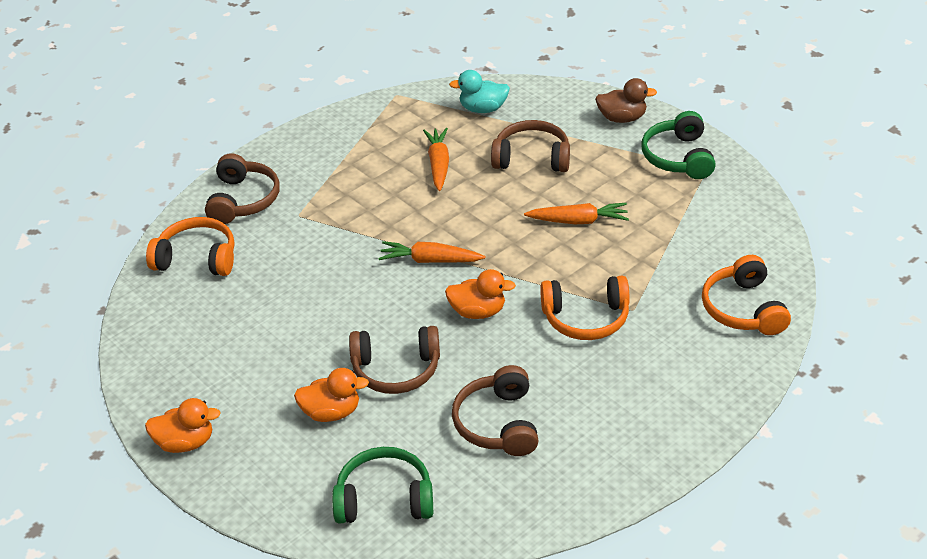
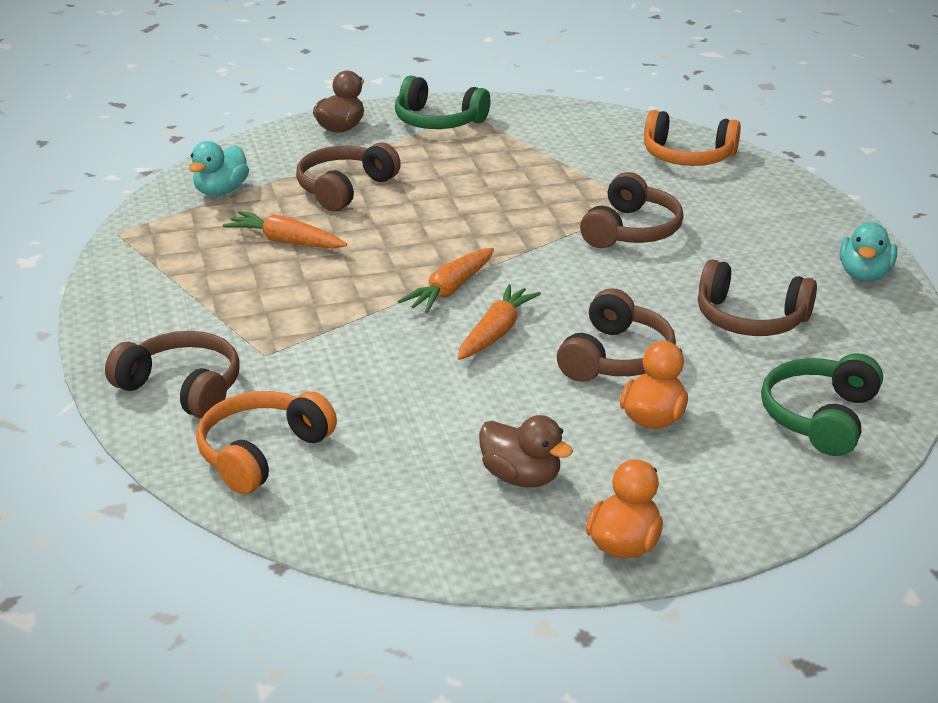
camera: 65 degrees left, 10 degrees down
(230, 373) = (521, 477): none -> brown duck
(478, 311) = (565, 284): orange duck -> none
(578, 221) = (477, 193): orange carrot -> orange carrot (496, 332)
(586, 318) = (631, 230): orange headphones -> brown headphones
(618, 472) = (864, 275): none -> turquoise duck

